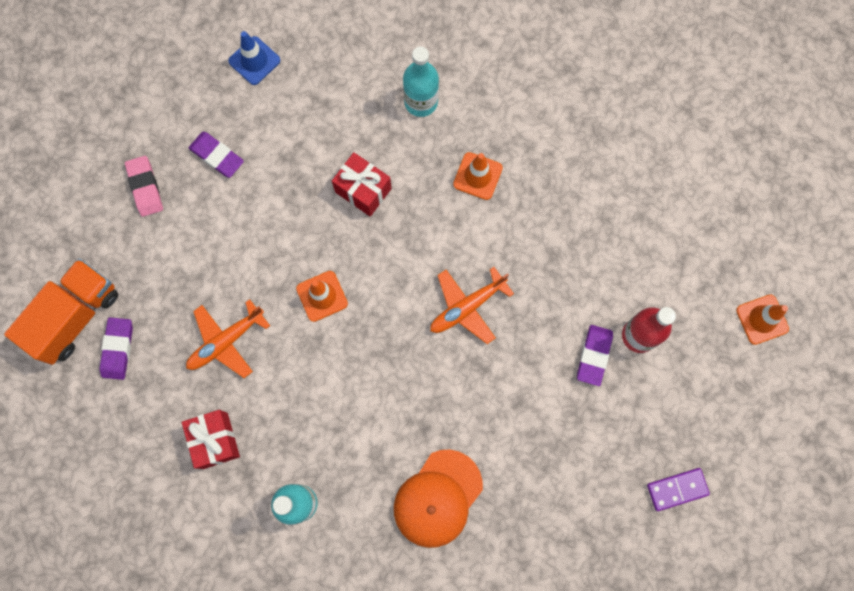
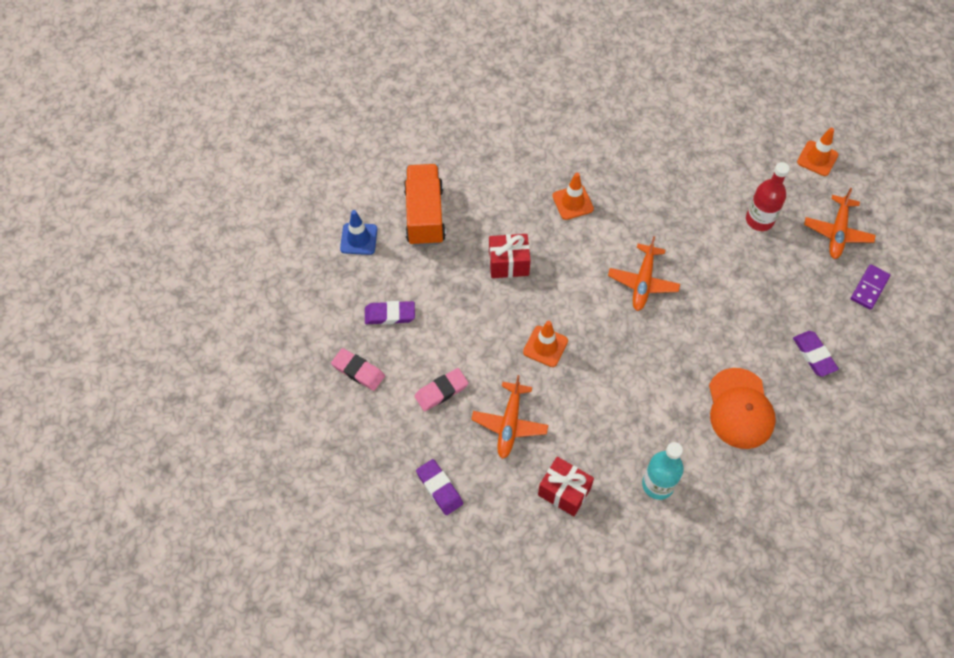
camera: 40 degrees left, 15 degrees down
(75, 316) = (388, 491): orange truck -> orange truck (424, 215)
(196, 263) = (441, 391): none -> pink eraser
(421, 102) = (494, 186): turquoise bottle -> none
(594, 355) = (746, 251): purple eraser -> purple eraser (814, 355)
(703, 410) = (837, 232): none -> orange plane

